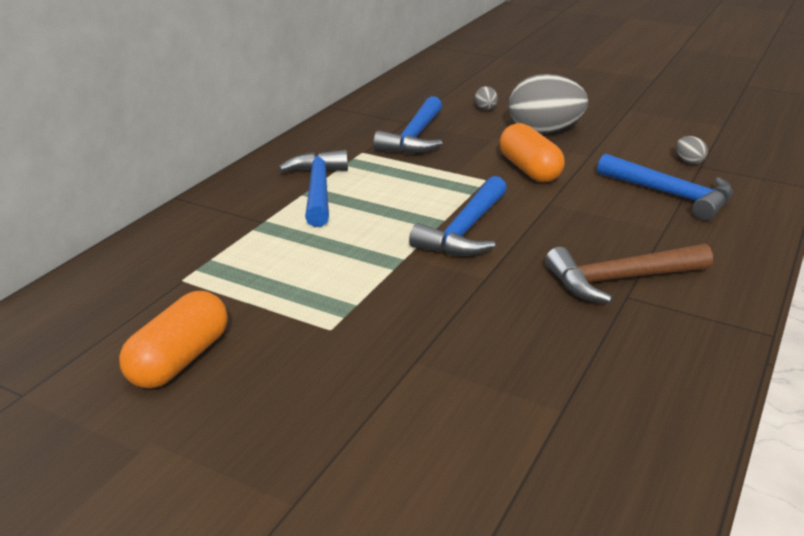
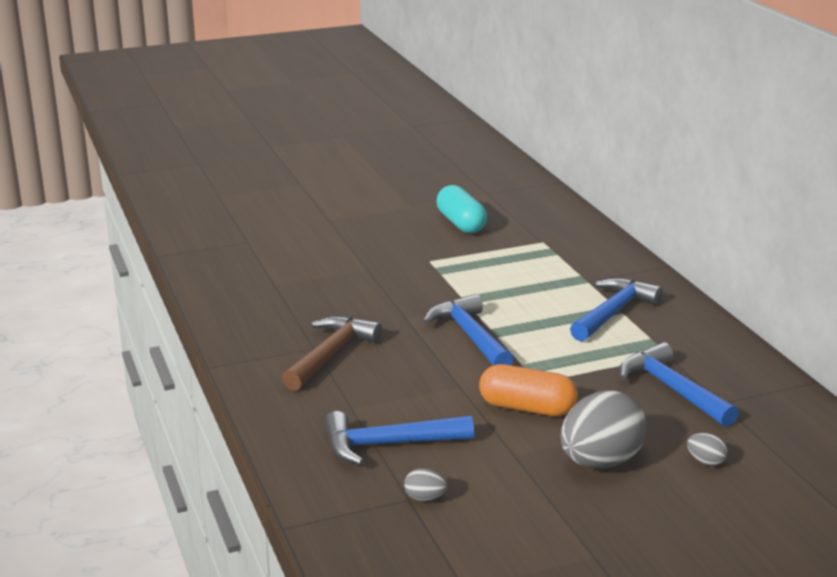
camera: 130 degrees right, 5 degrees down
(179, 360) = (461, 223): orange capsule -> turquoise capsule
(318, 189) = (613, 312): blue hammer -> blue hammer turned 90 degrees counterclockwise

